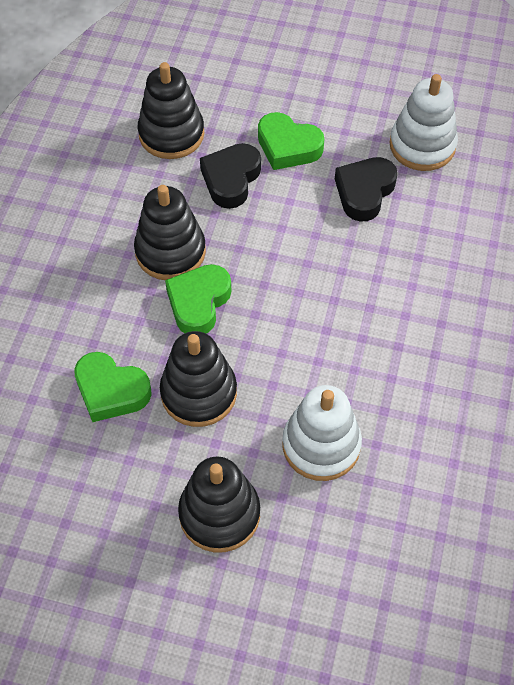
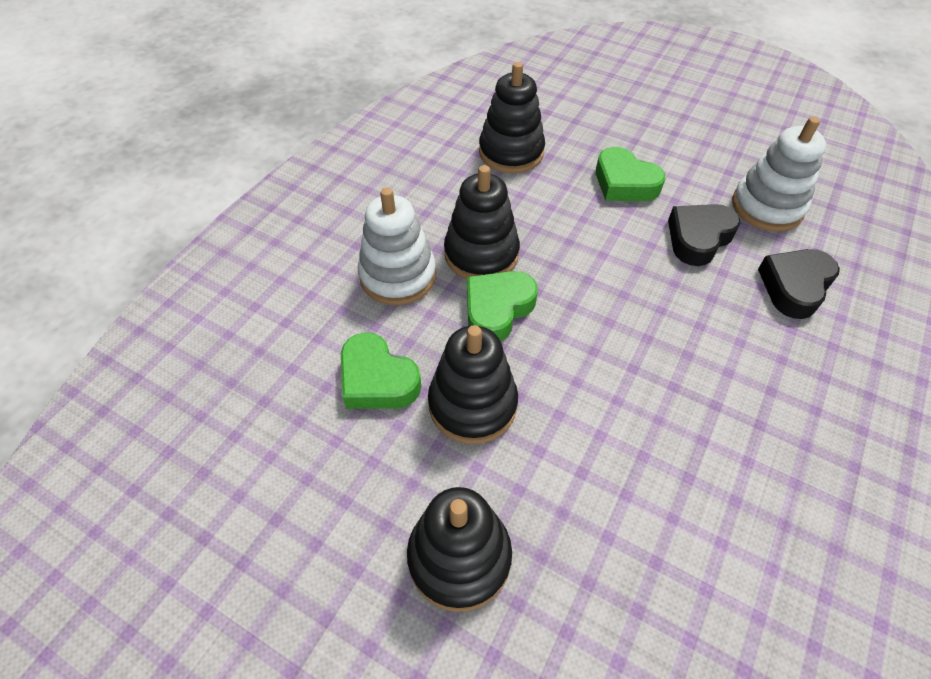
camera: 15 degrees right, 5 degrees down
(231, 179) = (560, 201): black heart -> black heart (794, 286)
(321, 445) = (603, 501): white stacking toy -> white stacking toy (398, 276)

